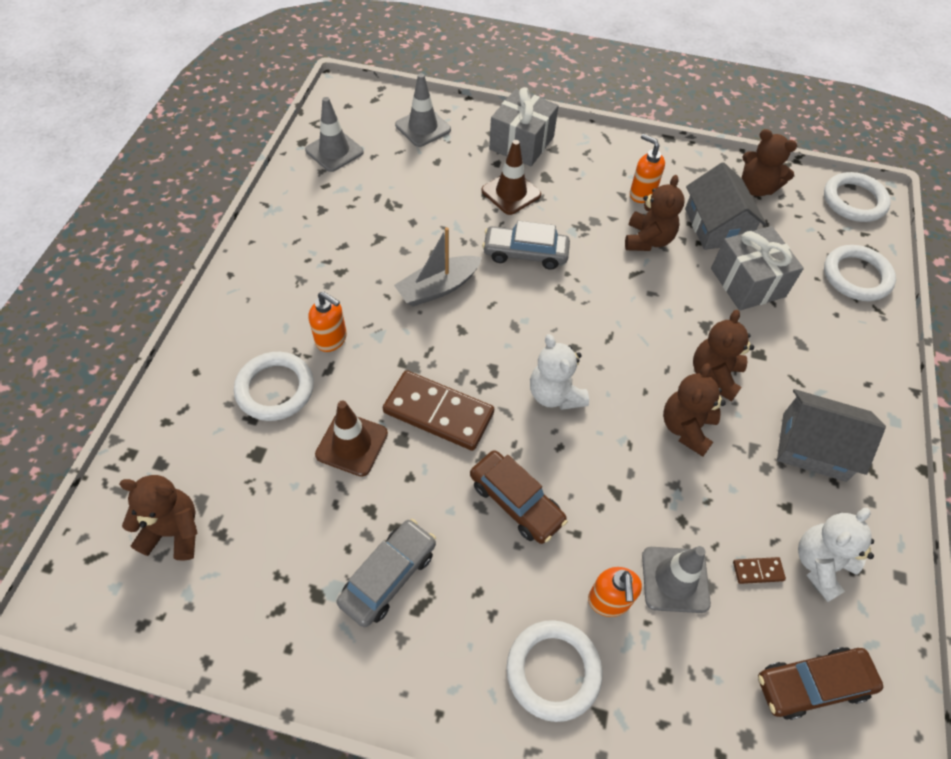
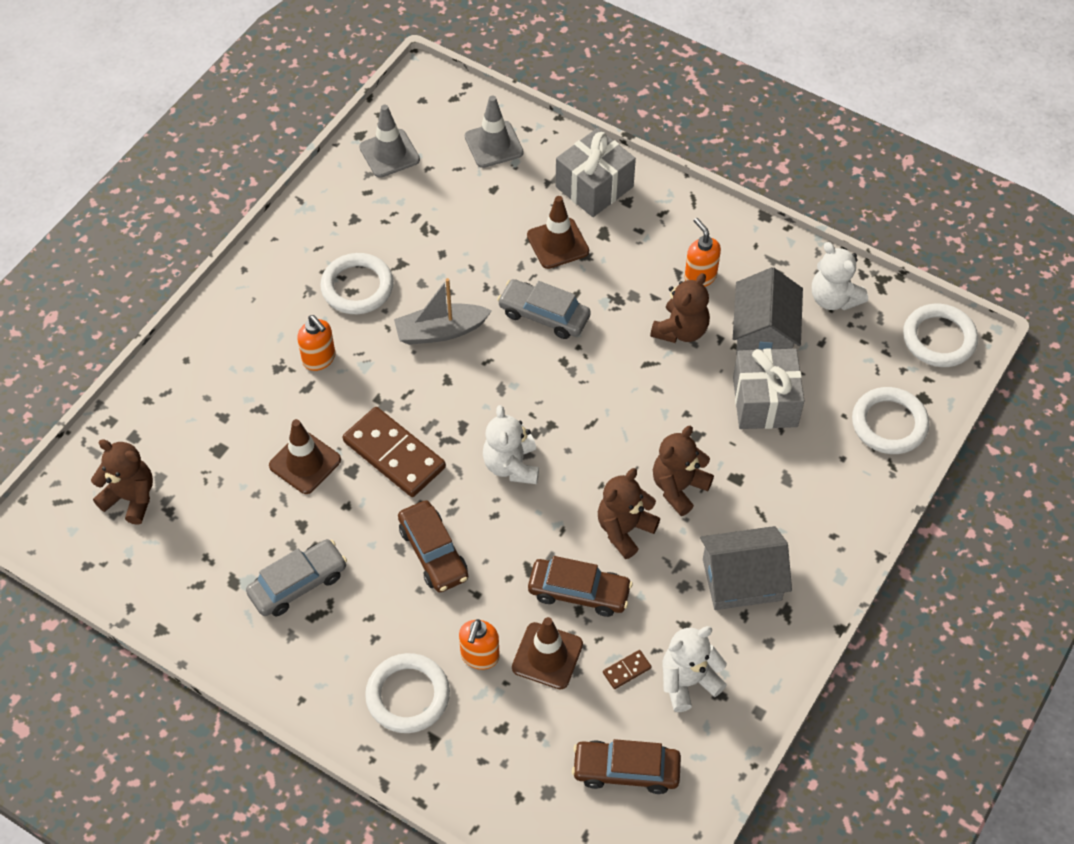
camera: 20 degrees right, 0 degrees up
(275, 389) = (252, 394): white ring -> white ring (357, 287)
(674, 502) = (579, 592): none -> brown car
(675, 579) = (547, 656): grey traffic cone -> brown traffic cone
(756, 188) = (833, 298): brown teddy bear -> white teddy bear
(758, 571) = (626, 670): brown domino -> brown domino turned 45 degrees counterclockwise
(813, 446) = (741, 579): grey house -> grey house turned 45 degrees counterclockwise

